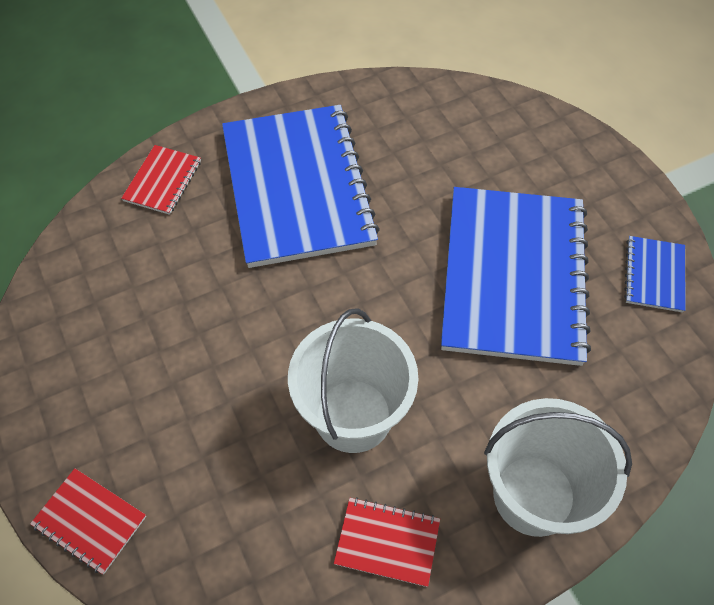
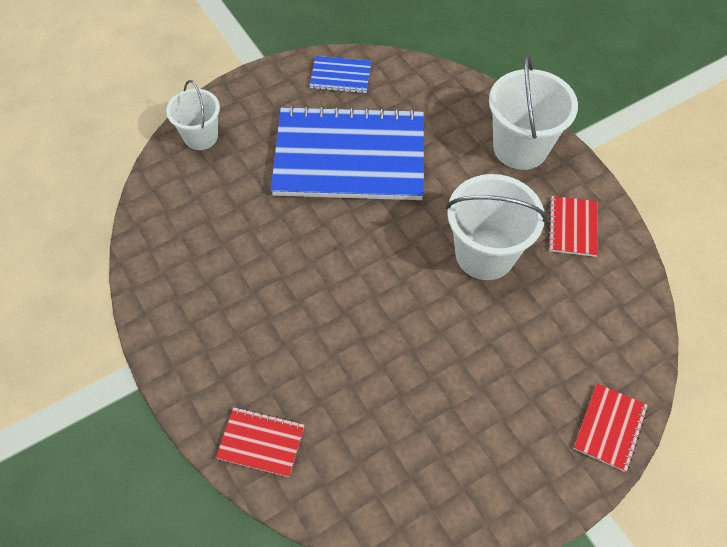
camera: 95 degrees left, 0 degrees up
(297, 187) = (266, 317): blue notebook -> none
(540, 132) = (201, 137): none -> white bucket

